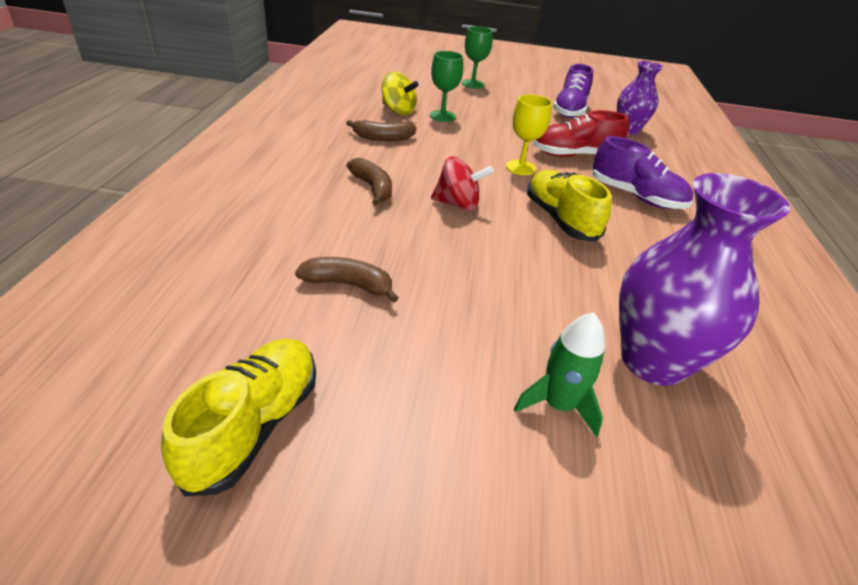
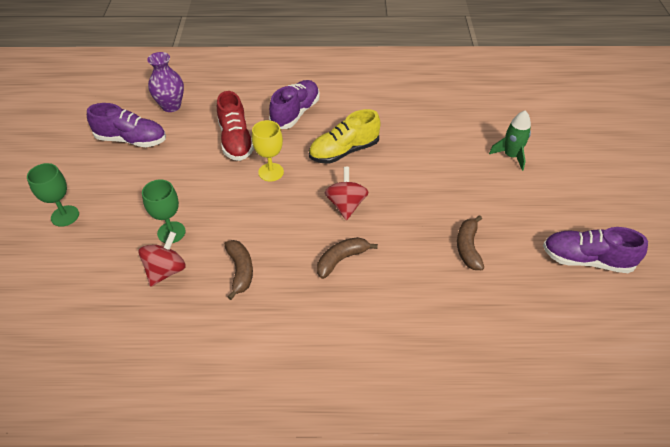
camera: 95 degrees left, 10 degrees up
(254, 425) = (586, 260): yellow shoe -> purple shoe
(398, 111) = (166, 270): yellow spinning top -> red spinning top
(653, 361) = (464, 123): purple vase -> none

